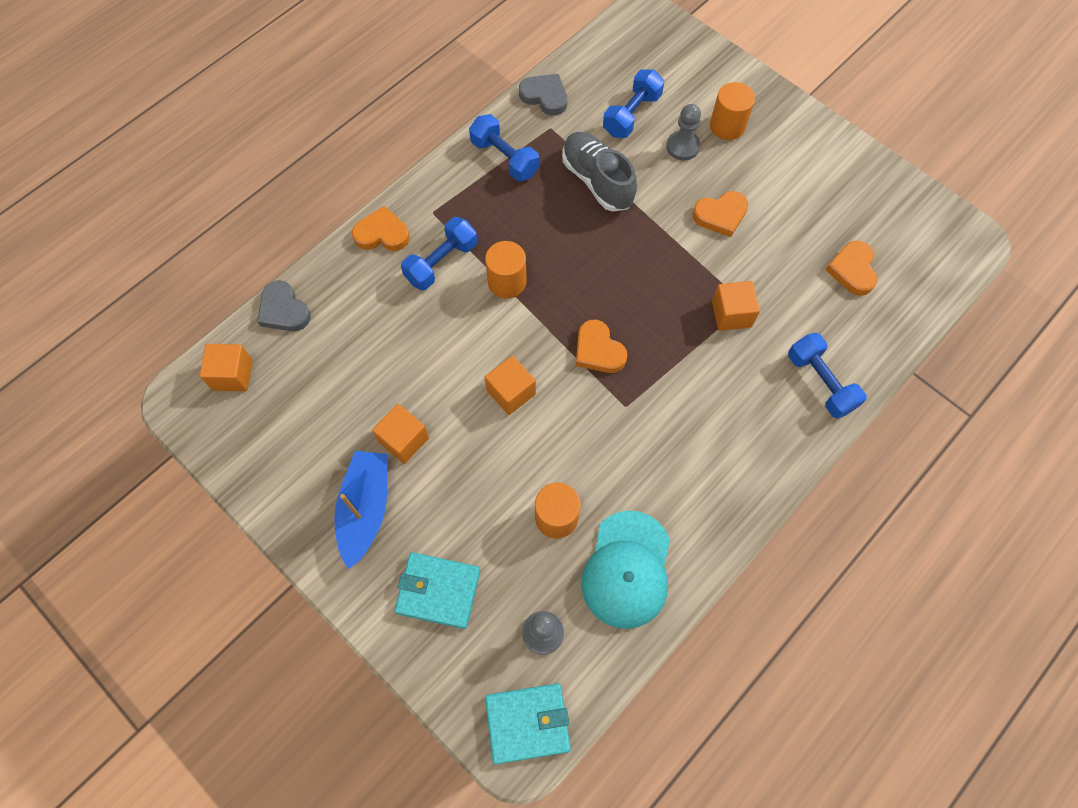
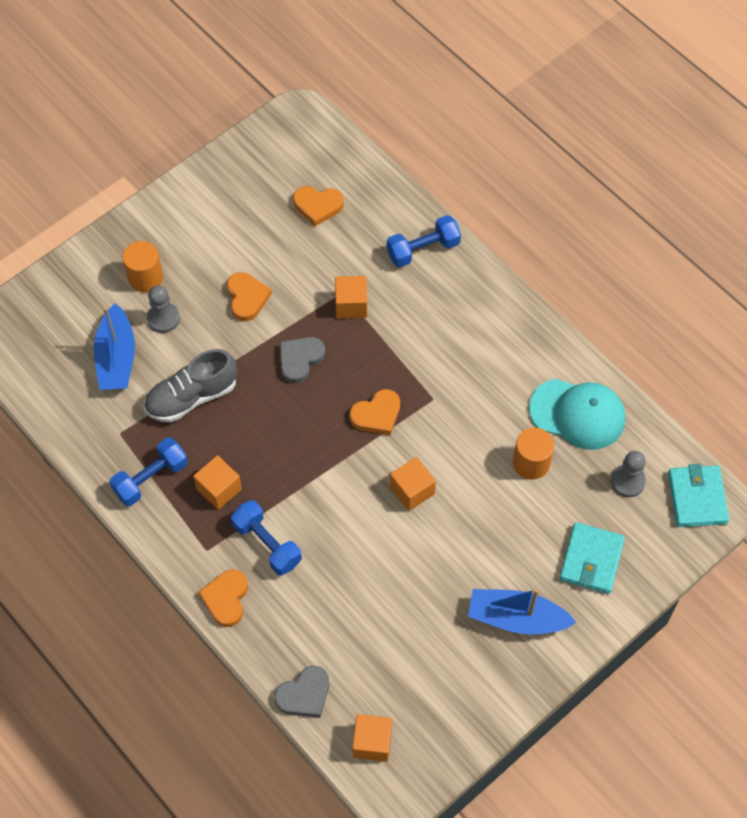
camera: 85 degrees left, 5 degrees down
(403, 440) = (452, 584): orange cube -> orange cube (219, 489)
(507, 282) = (296, 486): orange cylinder -> none
(545, 96) = (79, 435): grey heart -> grey heart (300, 360)
(631, 114) = (116, 358): blue dumbbell -> blue boat

